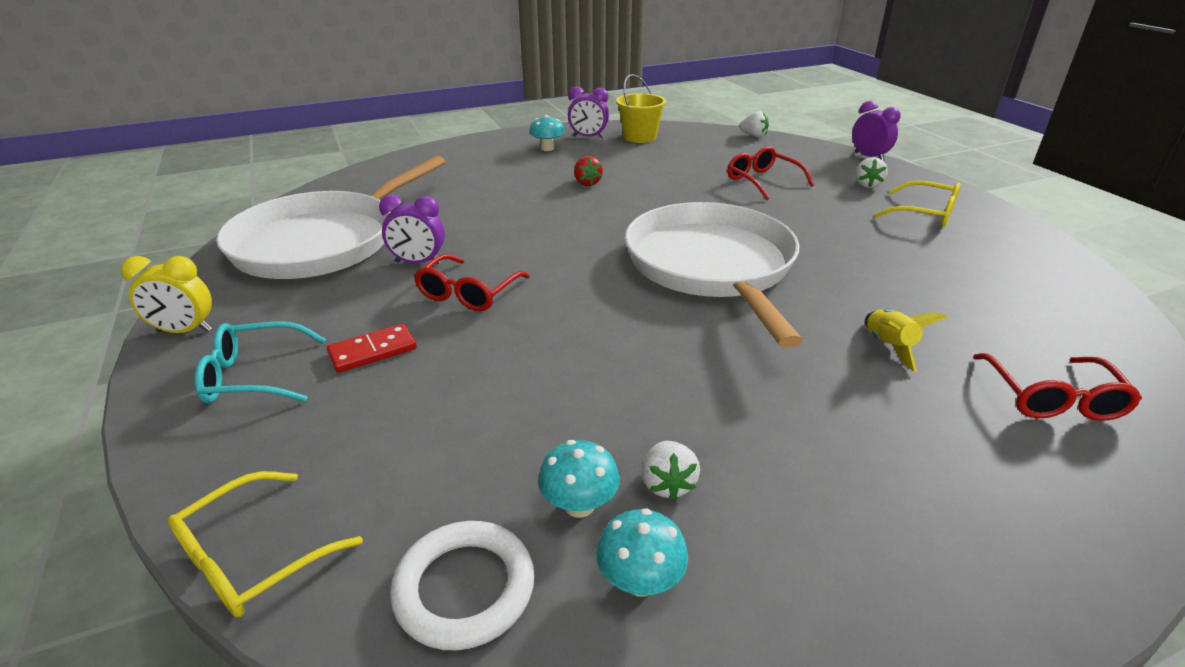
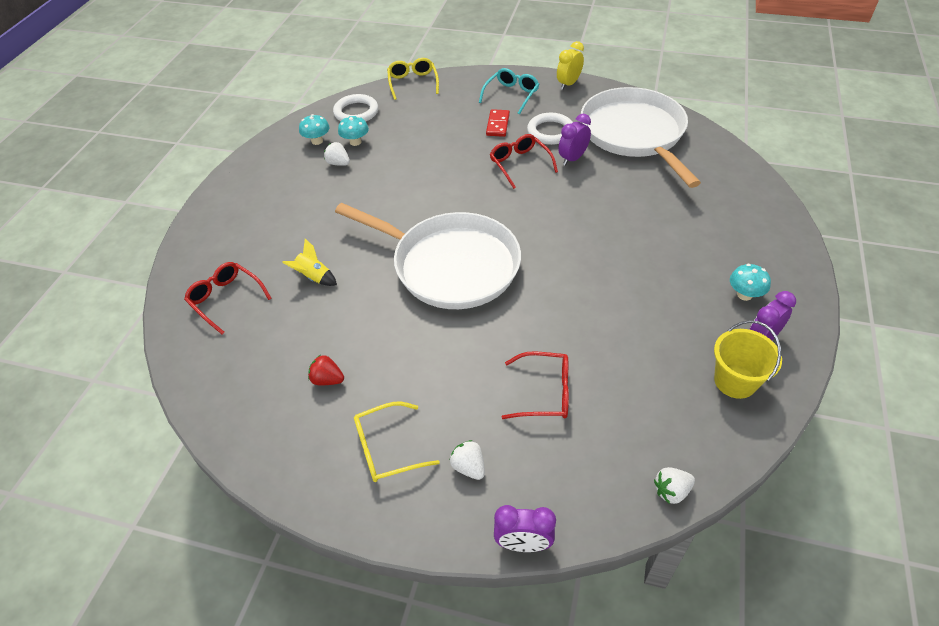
camera: 130 degrees right, 15 degrees up
(360, 298) = (550, 132): none -> white ring
(587, 183) = (635, 278): red strawberry -> red strawberry (327, 380)

